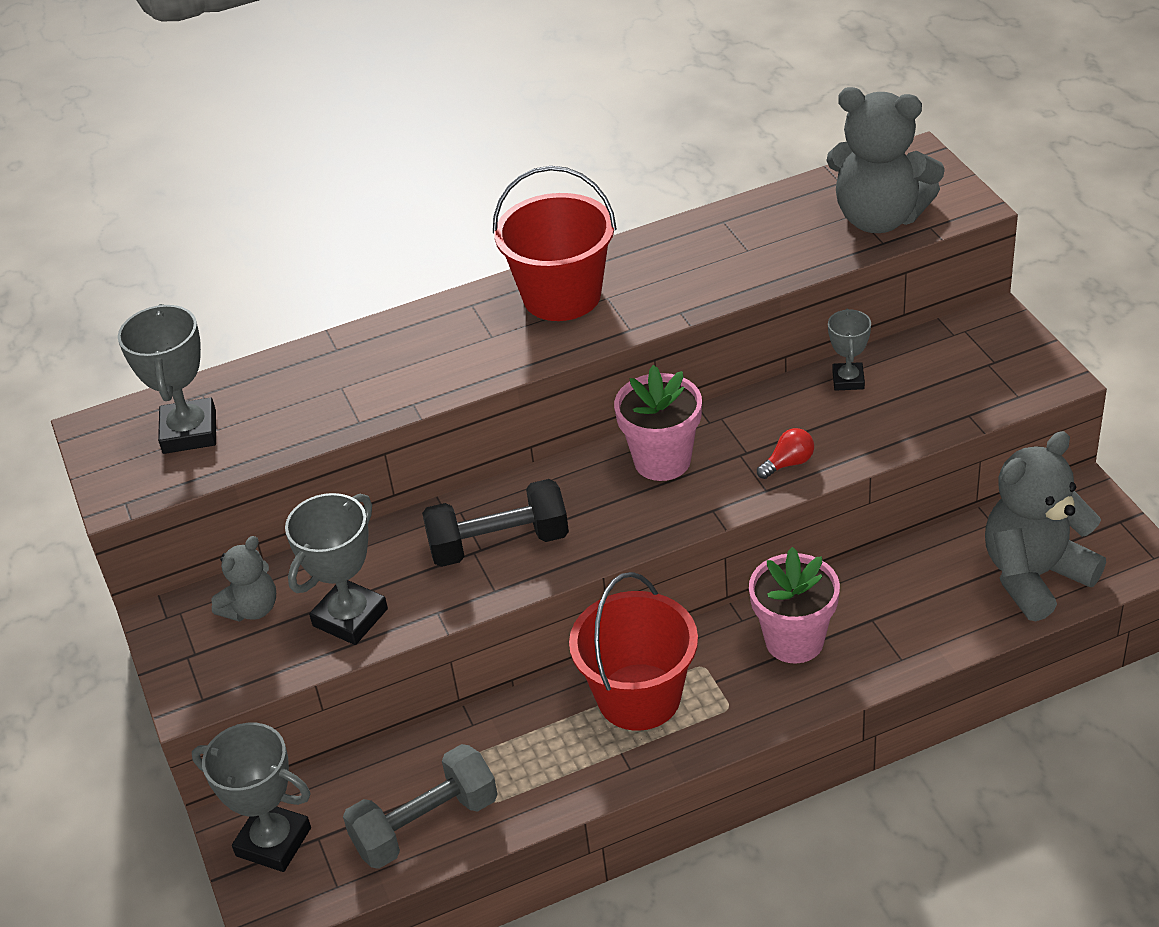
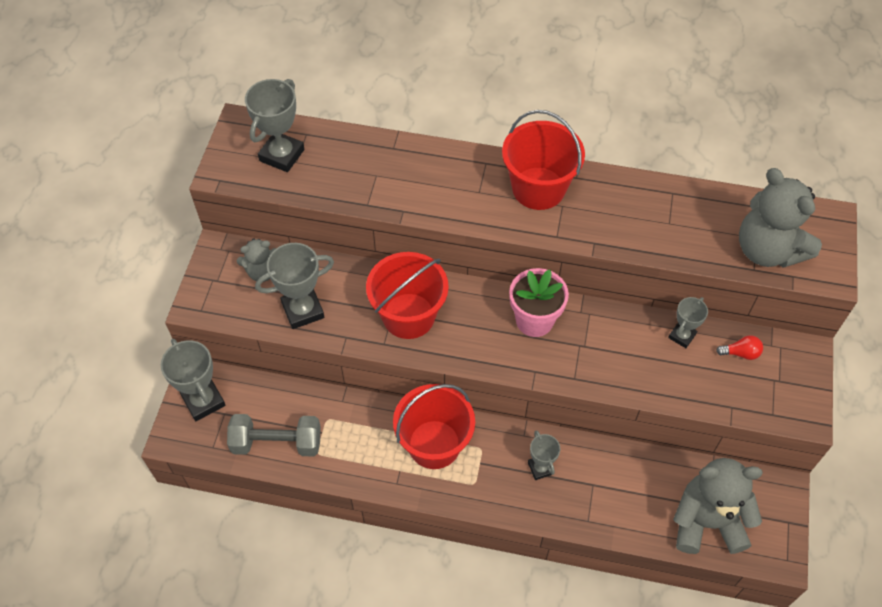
camera: 30 degrees right, 15 degrees up
(499, 544) = (408, 316): black dumbbell -> red bucket
(788, 463) = (601, 369): red light bulb -> red light bulb (741, 353)
(794, 641) = (540, 468): pink flower pot -> grey trophy

